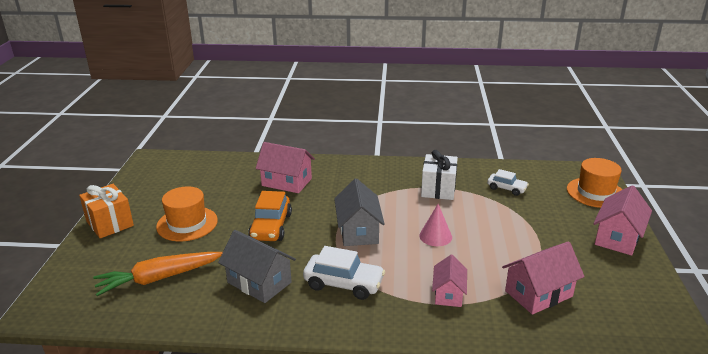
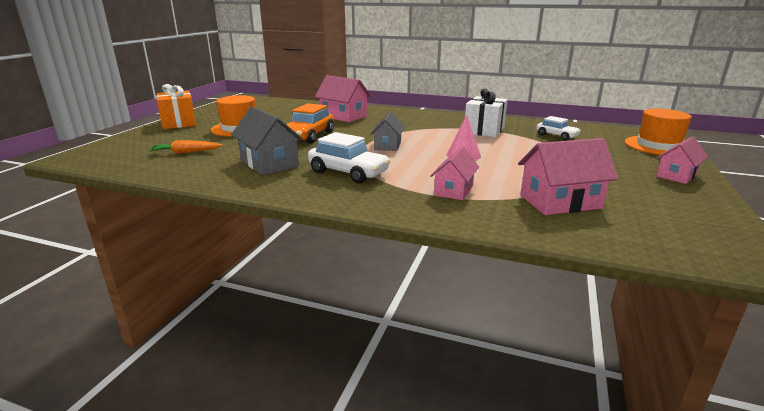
camera: 15 degrees right, 5 degrees down
(159, 278) = (186, 152): orange carrot -> orange carrot, size x0.57
(358, 231) = (387, 145): grey house -> grey house, size x0.65
(618, 238) = (676, 175): pink house -> pink house, size x0.65

